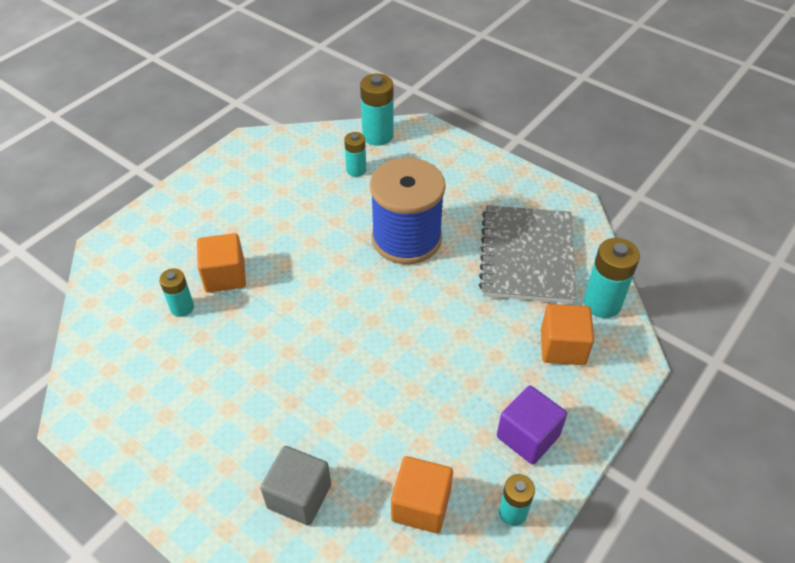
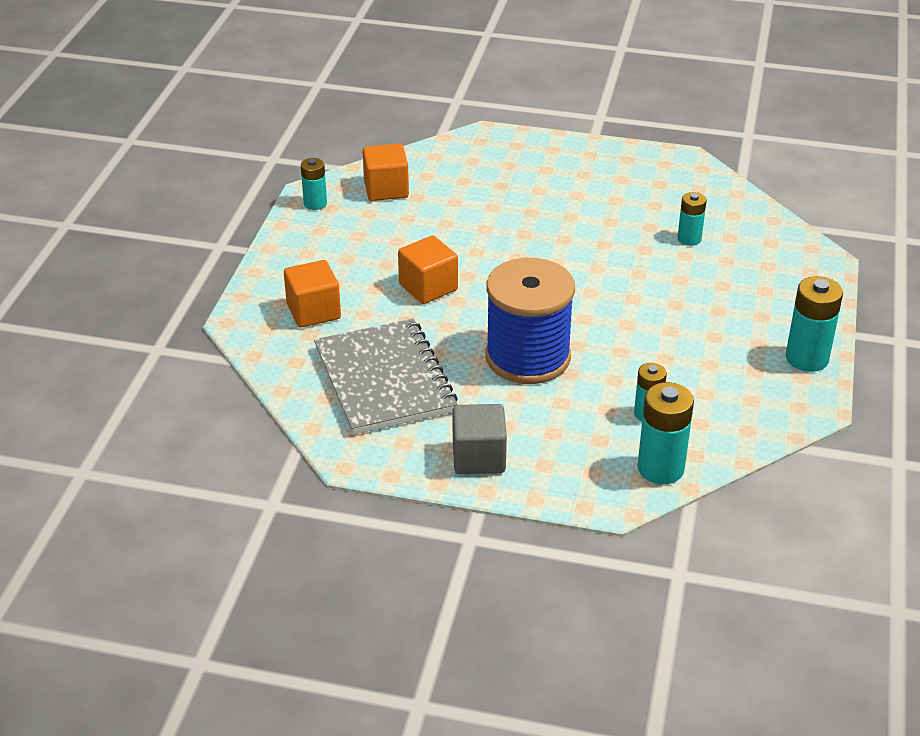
camera: 155 degrees right, 10 degrees down
(225, 276) = (679, 271): orange cube -> orange cube (428, 287)
(299, 496) = (479, 170): grey cube -> grey cube (478, 457)
(528, 436) = (321, 245): purple cube -> none
(602, 303) = (285, 359): turquoise battery -> turquoise battery (807, 358)

